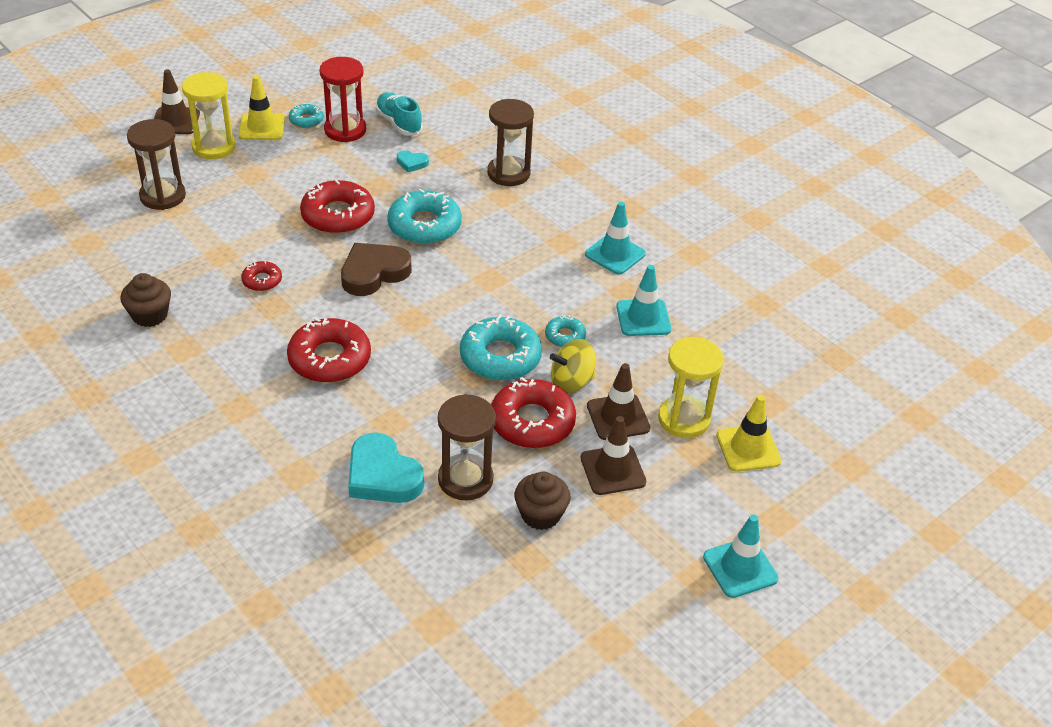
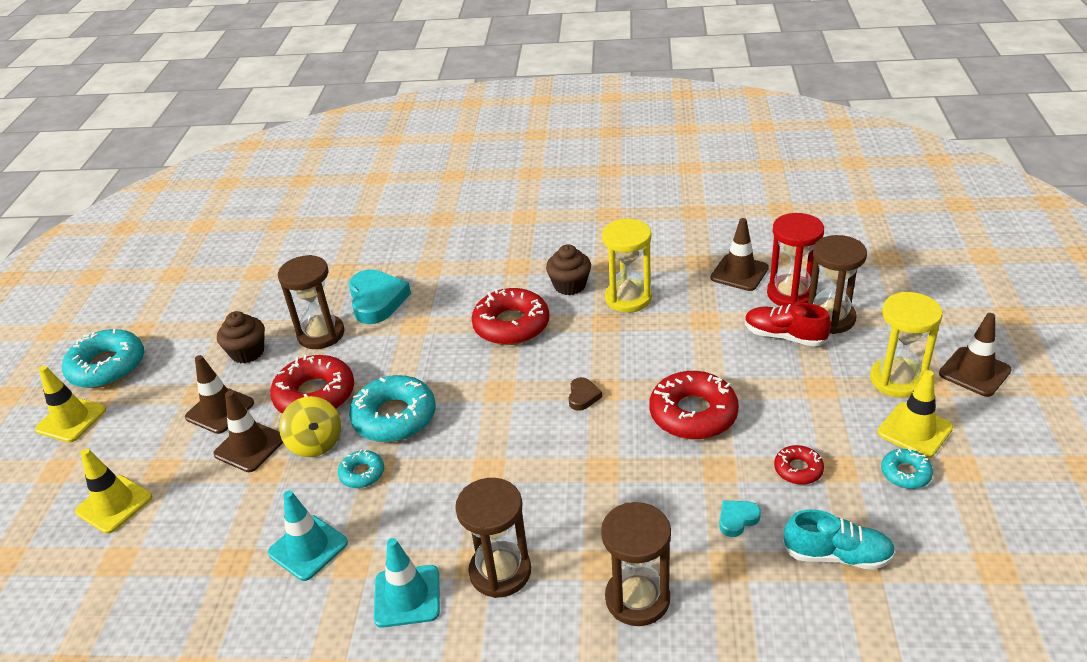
camera: 140 degrees right, 5 degrees down
(133, 263) = (739, 273): none -> brown traffic cone
(150, 315) = (663, 261): brown cupcake -> brown cupcake (570, 285)
(207, 209) = (784, 336): none -> red shoe
(262, 280) = (645, 328): red donut -> red donut (798, 469)
(345, 130) = (857, 496): red hourglass -> red hourglass (791, 294)
(374, 273) = (583, 396): brown heart -> brown heart, size x0.48
(382, 475) = (377, 300): turquoise heart -> turquoise heart turned 75 degrees clockwise
(424, 226) = (615, 467): turquoise donut -> turquoise donut (107, 367)
(555, 229) = (500, 572): none -> brown hourglass
(571, 382) = (315, 443): yellow spinning top -> yellow spinning top turned 120 degrees clockwise
(684, 419) = (191, 486): yellow hourglass -> yellow hourglass (628, 298)
(740, 568) = (71, 420): turquoise traffic cone -> yellow traffic cone

